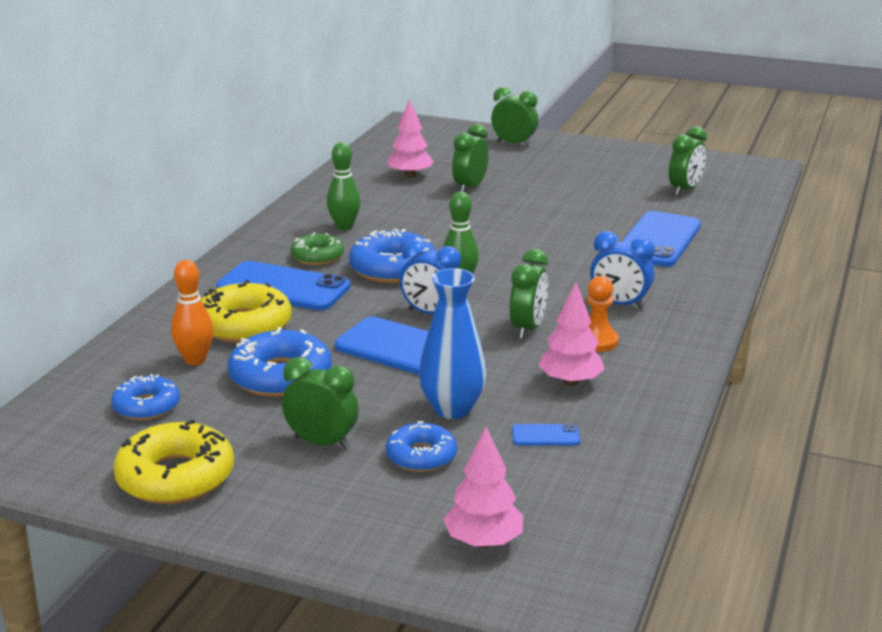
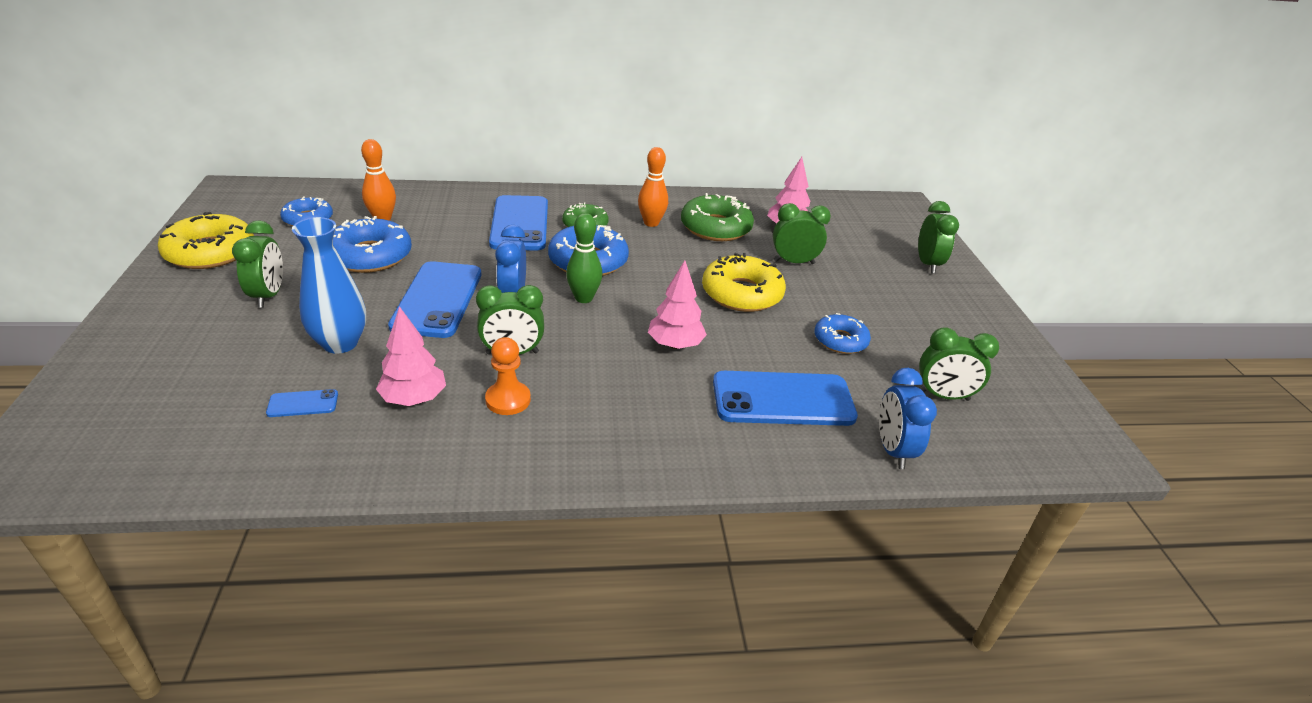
camera: 60 degrees right, 10 degrees up
(244, 325) = (446, 223): yellow donut -> yellow donut (742, 293)
(344, 227) = (651, 223): green bowling pin -> orange bowling pin
(380, 202) = (716, 227): none -> green donut
(421, 456) = (254, 344): blue donut -> blue donut (840, 340)
(484, 542) = (113, 405): pink tree -> pink tree (675, 345)
(545, 436) = (303, 404): blue phone -> blue phone turned 75 degrees counterclockwise
(619, 304) = (601, 400): blue clock -> blue clock (892, 450)

